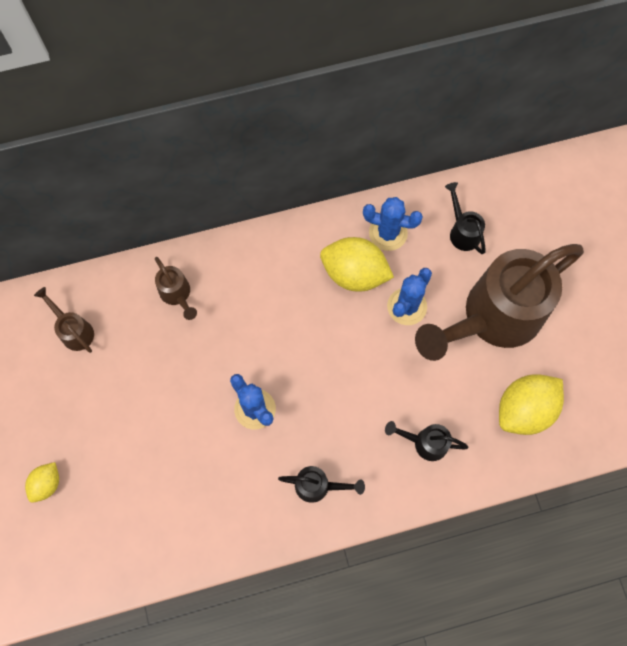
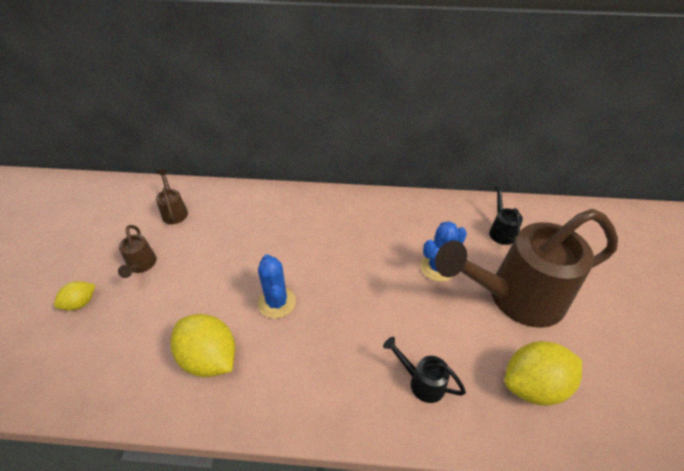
camera: 20 degrees right, 25 degrees down
(177, 295) = (259, 211): brown watering can -> brown watering can (141, 266)
(318, 486) = (302, 385): black watering can -> none
(354, 274) = (401, 234): yellow lemon -> yellow lemon (209, 358)
(388, 233) = (437, 216): blue cactus -> none

